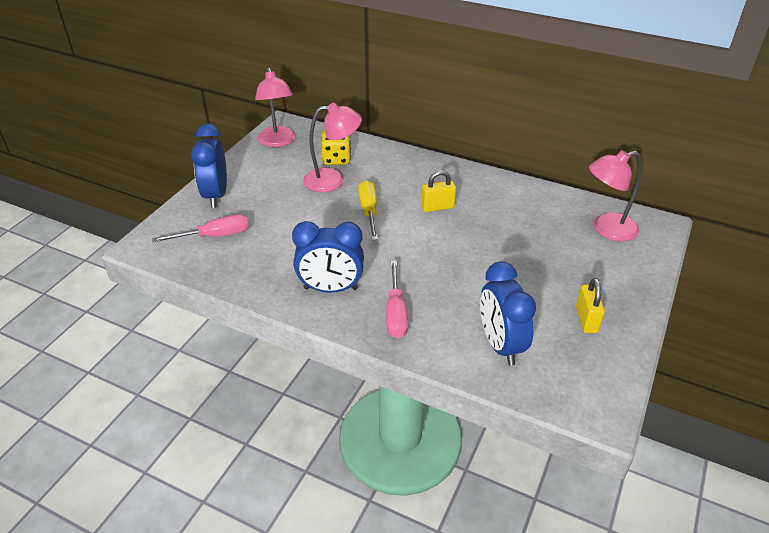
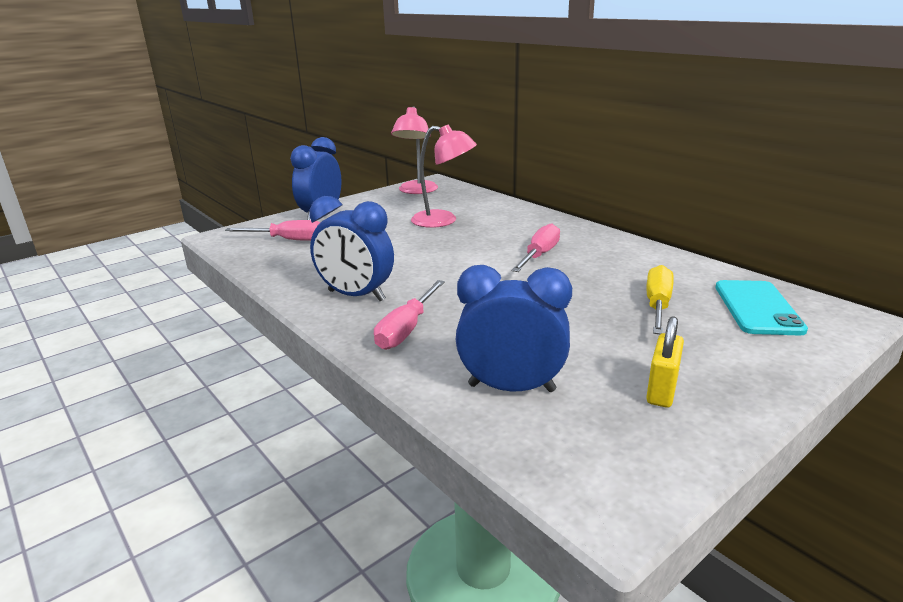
camera: 25 degrees right, 15 degrees down
(336, 159) = (462, 208): yellow dice -> none
(369, 211) = (458, 246): yellow screwdriver -> yellow screwdriver (657, 305)
(437, 207) = (539, 255): yellow padlock -> pink screwdriver
(500, 345) = (511, 388): blue clock -> blue clock turned 90 degrees clockwise
(606, 229) = (757, 308): pink lamp -> turquoise phone

